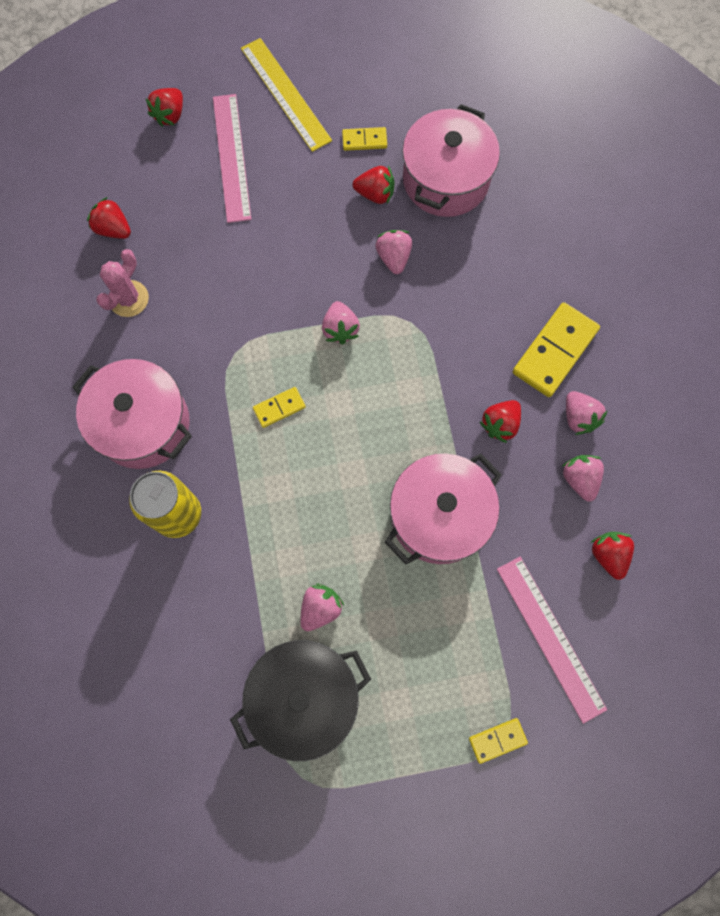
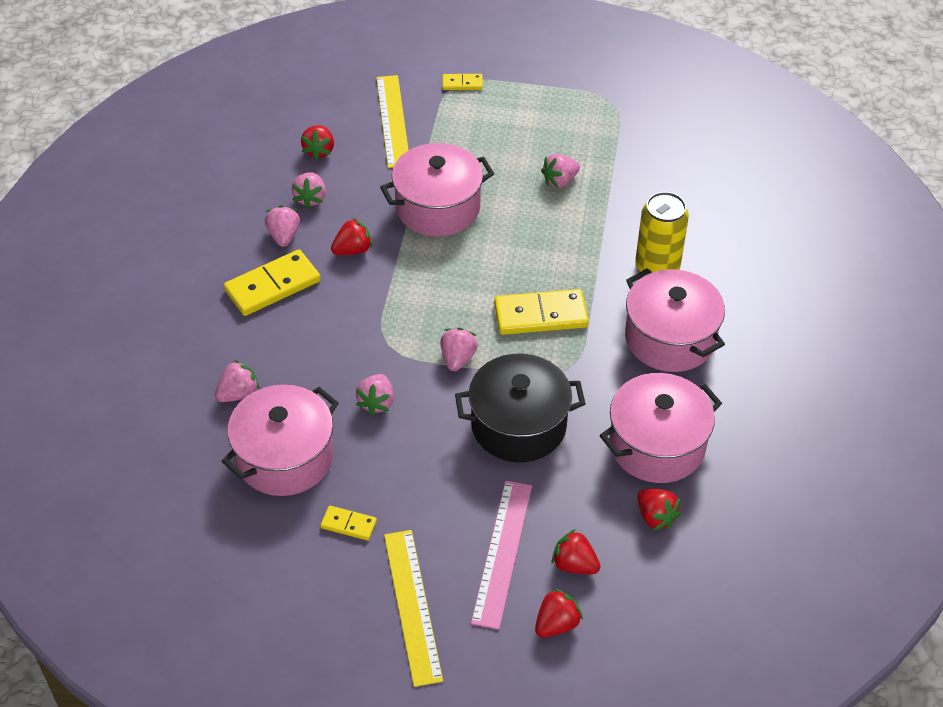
camera: 160 degrees left, 25 degrees down
(128, 299) = (656, 445): pink cactus -> pink pot
(279, 408) = (540, 315): yellow domino -> yellow domino, size x1.94
(304, 697) = (592, 139): black pot -> black pot (518, 425)
(375, 194) = (365, 466): red strawberry -> red strawberry (574, 565)
(519, 225) = (238, 394): none -> pink strawberry
(550, 637) = (392, 121): pink ruler -> yellow ruler

